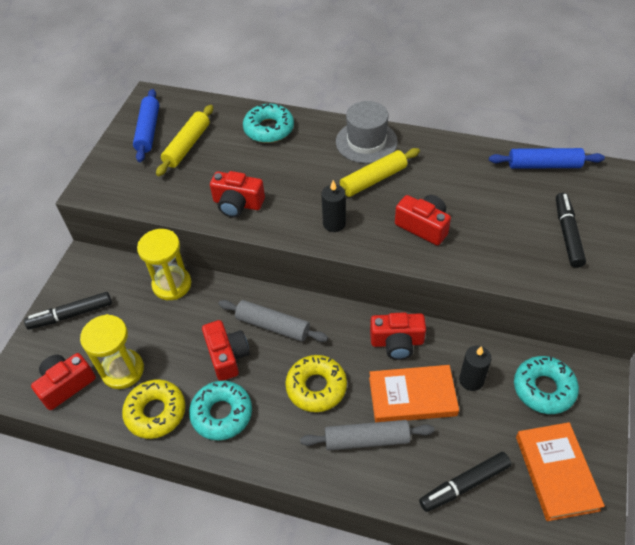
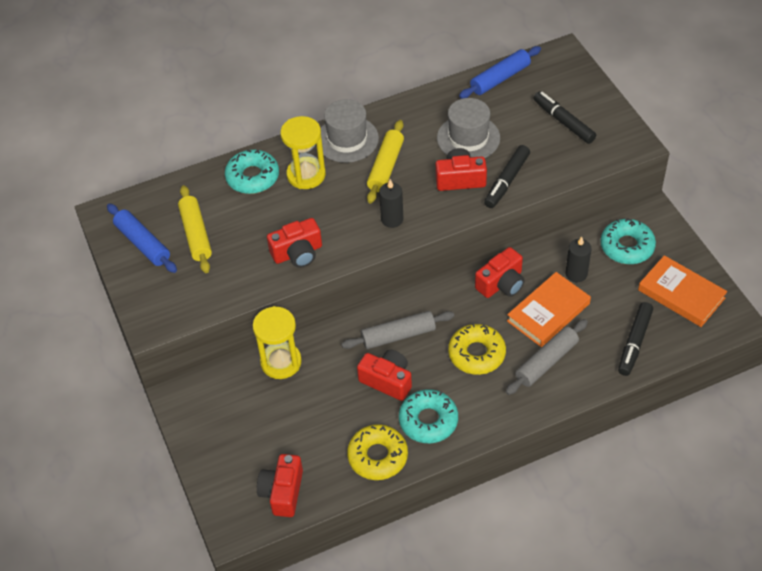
camera: 40 degrees left, 0 degrees up
(71, 315) = (221, 443): black marker -> black marker (507, 181)
(123, 370) = (316, 449): yellow hourglass -> yellow hourglass (306, 175)
(465, 197) = (468, 138): none -> grey hat

